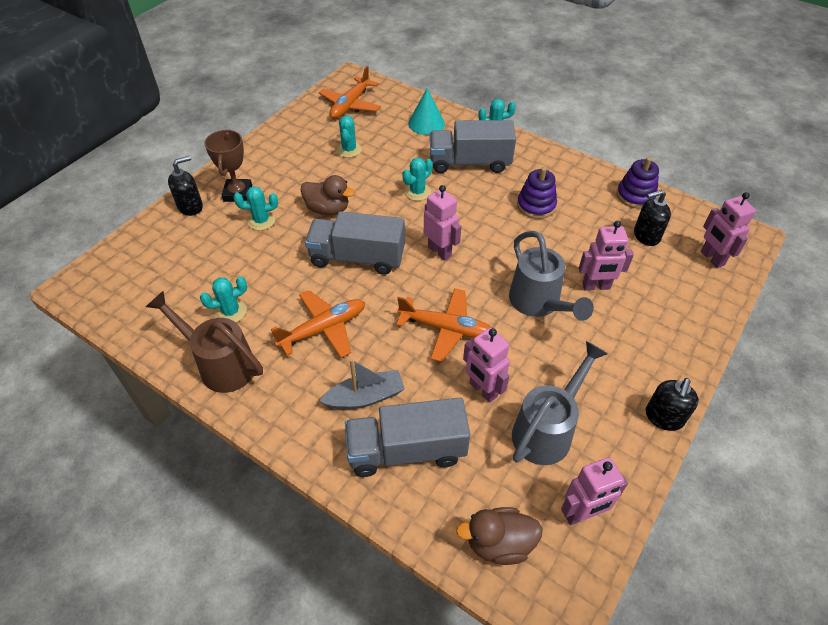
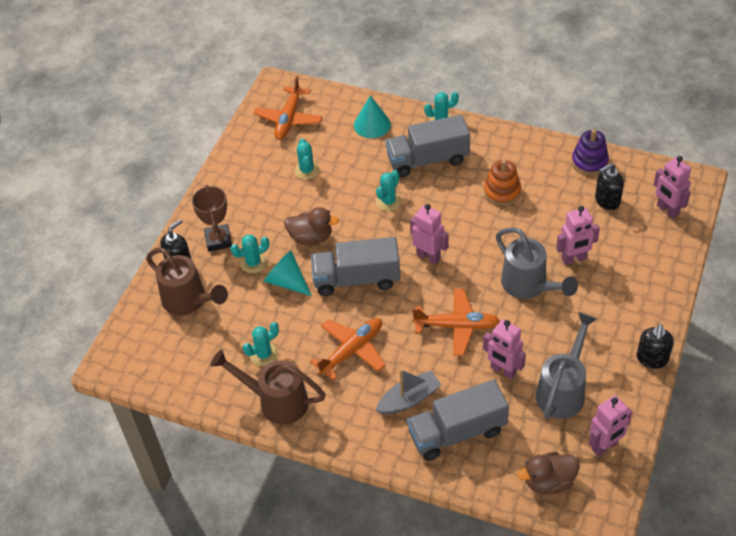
camera: 10 degrees left, 0 degrees up
(182, 242) = (189, 301): none -> brown watering can
(286, 245) = (287, 281): none -> turquoise cone
(536, 205) = (502, 192): purple stacking toy -> orange stacking toy

